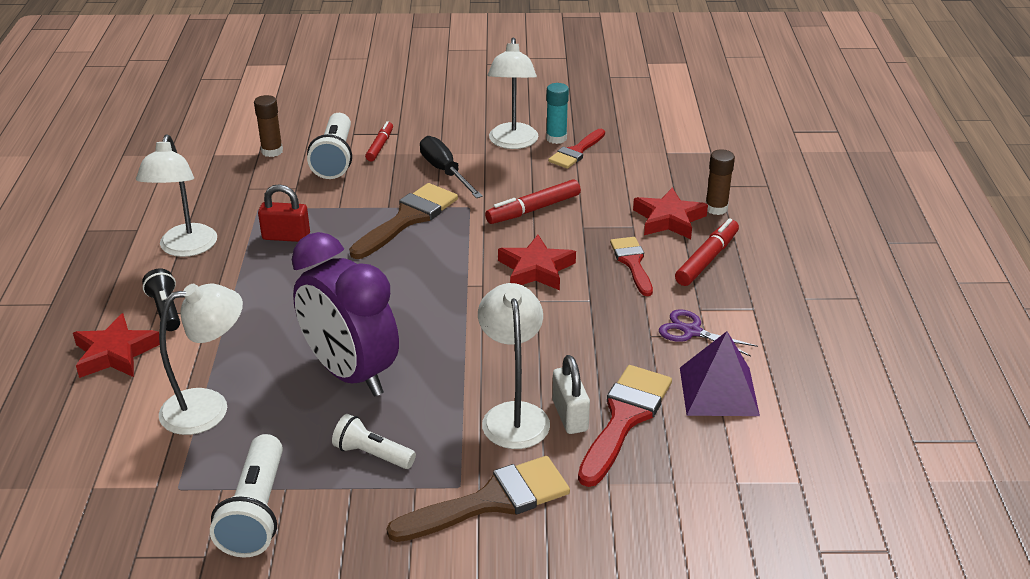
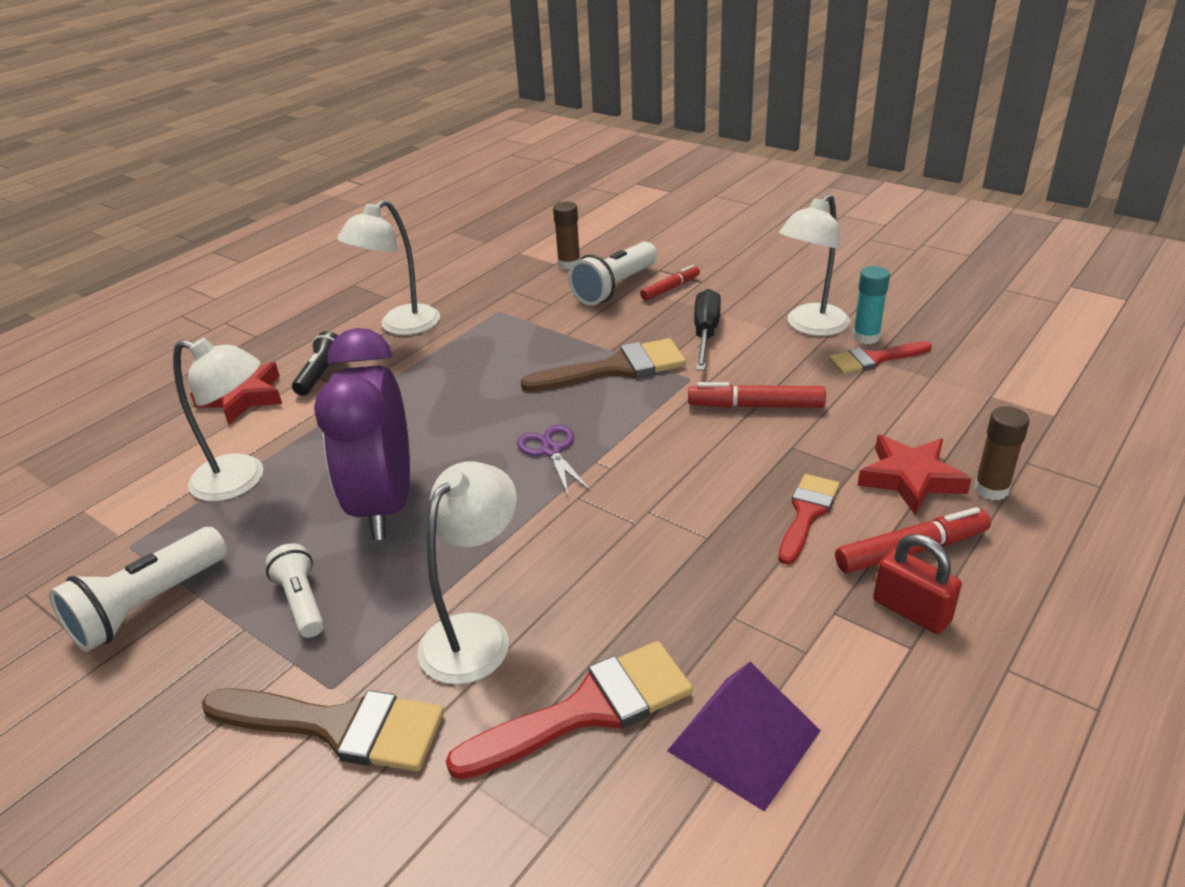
camera: 40 degrees right, 0 degrees up
(286, 236) = (489, 345): red padlock -> red padlock (911, 610)
(536, 269) = (686, 474): red star -> none
(570, 415) = (531, 669): white padlock -> none
(691, 331) = (792, 637): purple scissors -> purple scissors (551, 450)

